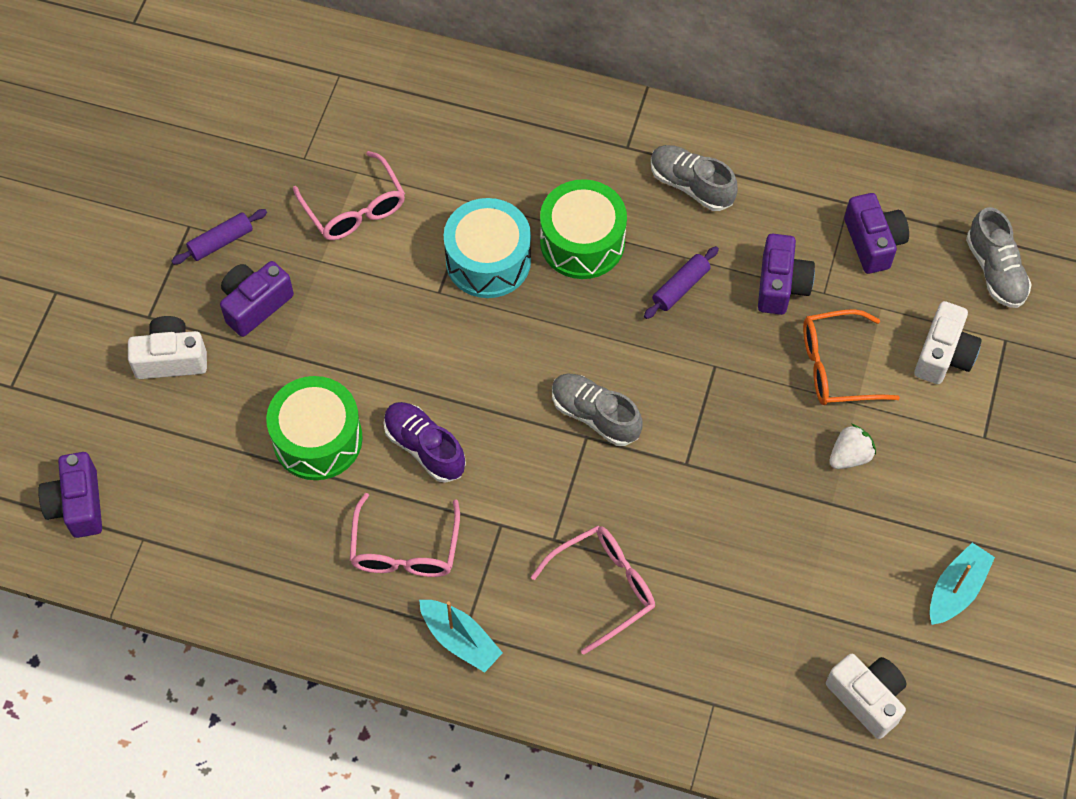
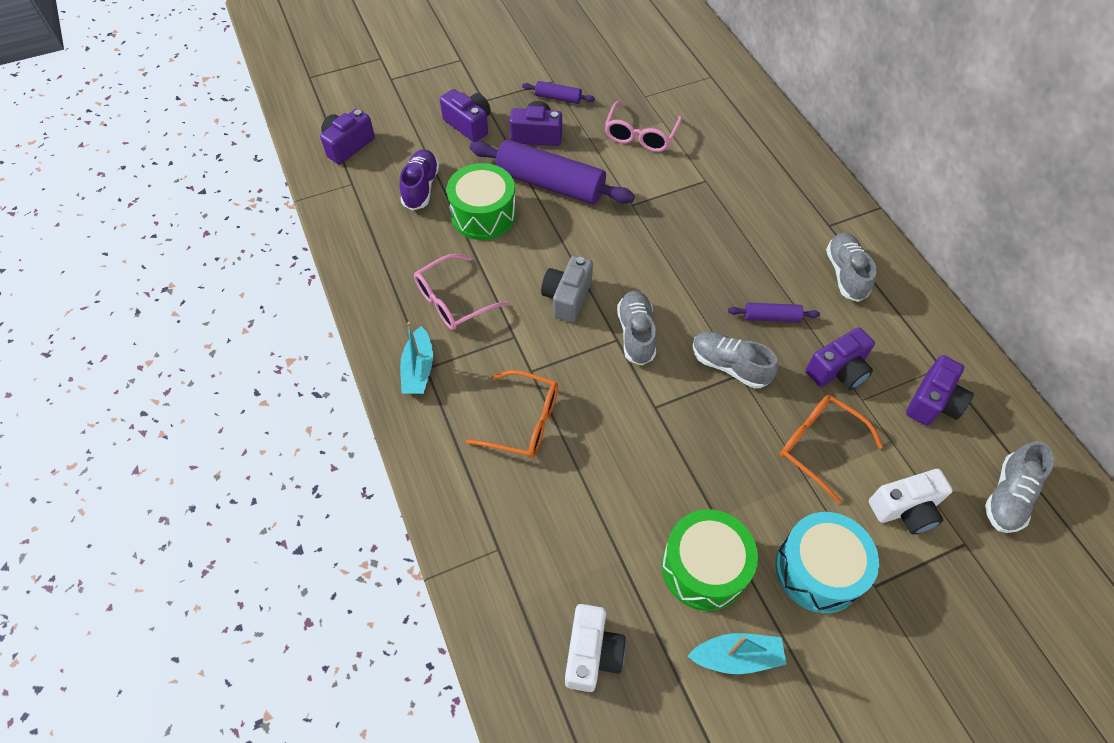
camera: 50 degrees right, 5 degrees down
(171, 358) = (469, 125): white camera -> purple camera
(338, 345) = (550, 184): none -> purple rolling pin
(425, 448) = (527, 265): purple shoe -> purple shoe (421, 187)
(488, 260) = (677, 212): turquoise drum -> turquoise drum (818, 570)
(498, 442) = (567, 297): none -> grey camera
(582, 242) = (742, 247): green drum -> green drum (704, 567)
(603, 588) = (523, 421): pink glasses -> orange glasses
(699, 366) = (729, 366): none -> grey shoe
(849, 456) = (763, 503): white strawberry -> none

